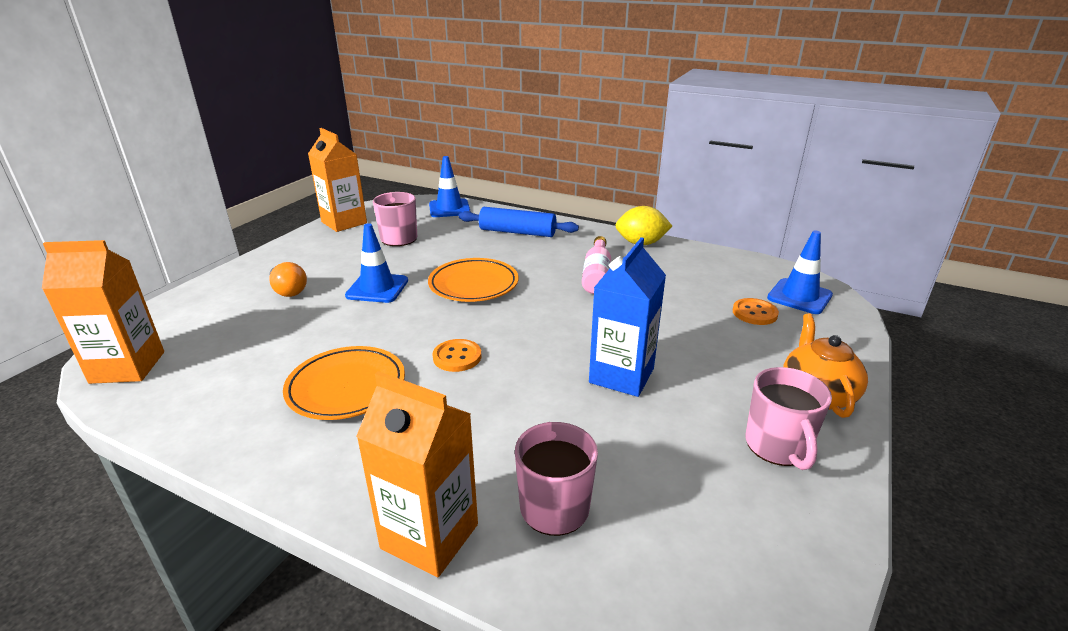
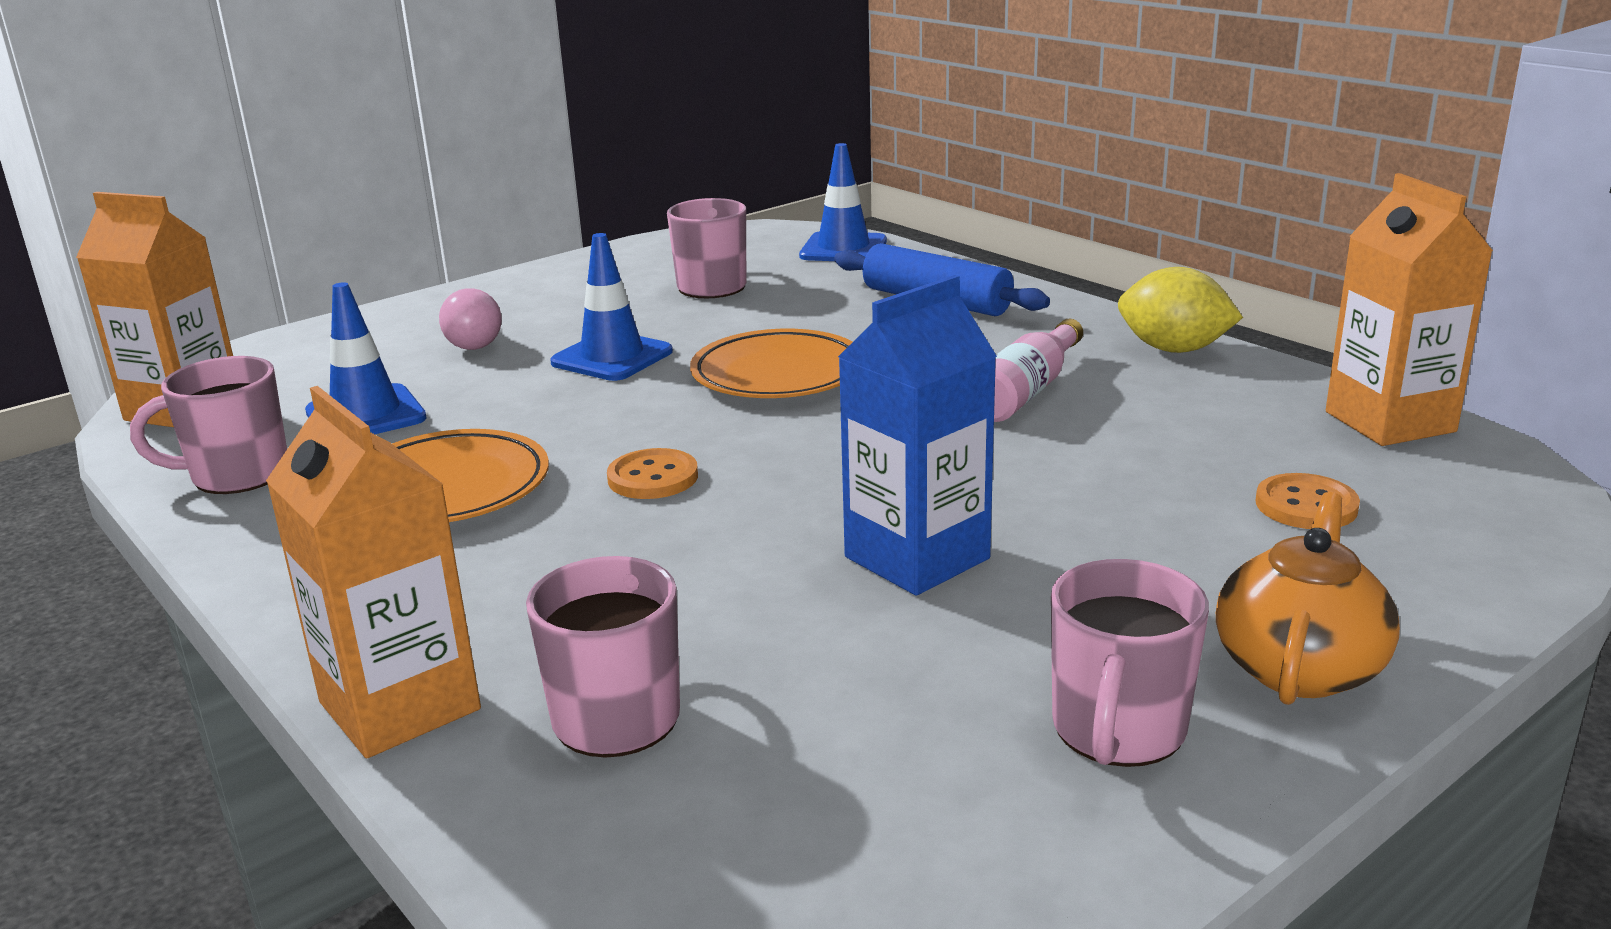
camera: 25 degrees right, 5 degrees down
(202, 406) = (237, 475): none -> pink mug
(288, 290) = (474, 341): orange light bulb -> pink light bulb
(344, 222) = (642, 252): orange carton -> orange carton (1389, 422)
(799, 296) = (1448, 493): blue traffic cone -> blue traffic cone (366, 415)

